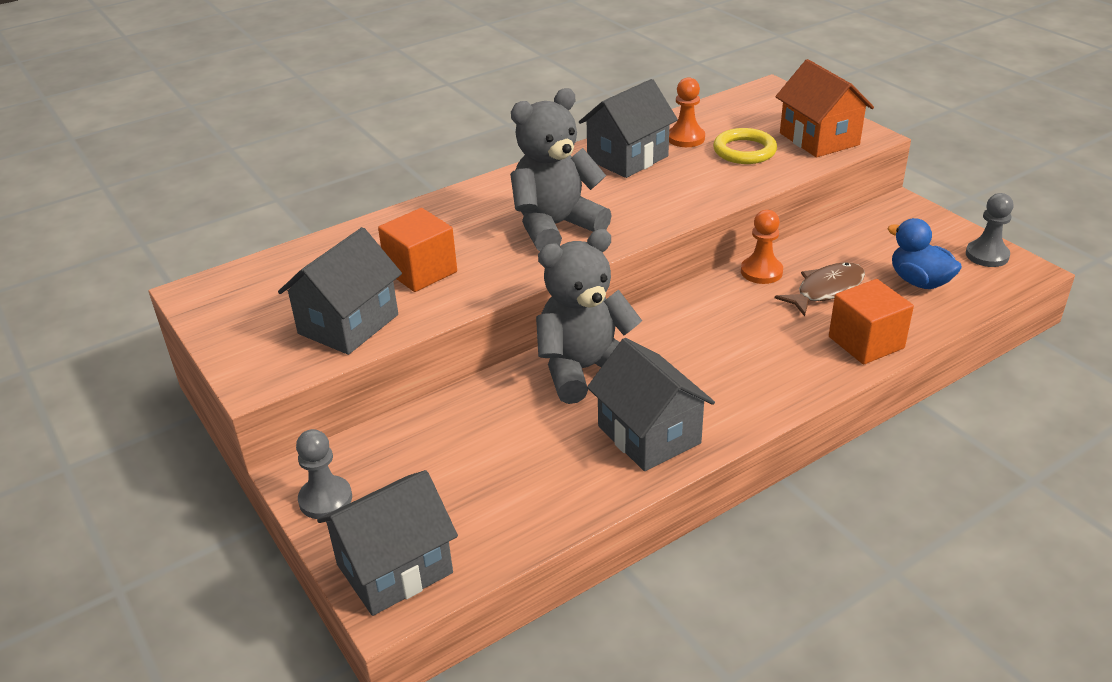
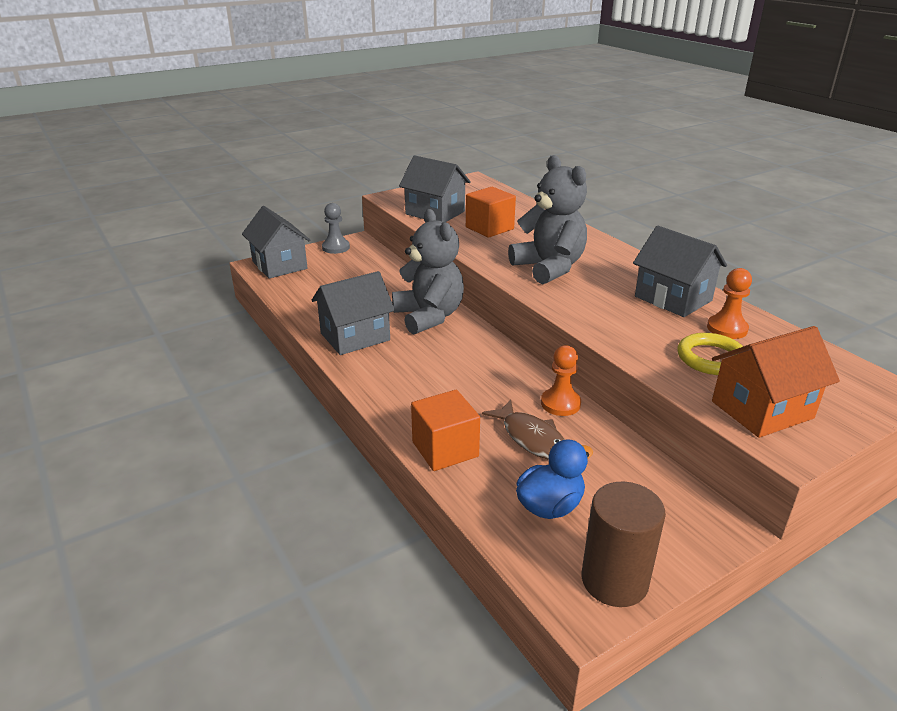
camera: 90 degrees right, 5 degrees down
(987, 255) = (614, 580): grey pawn -> brown cylinder

